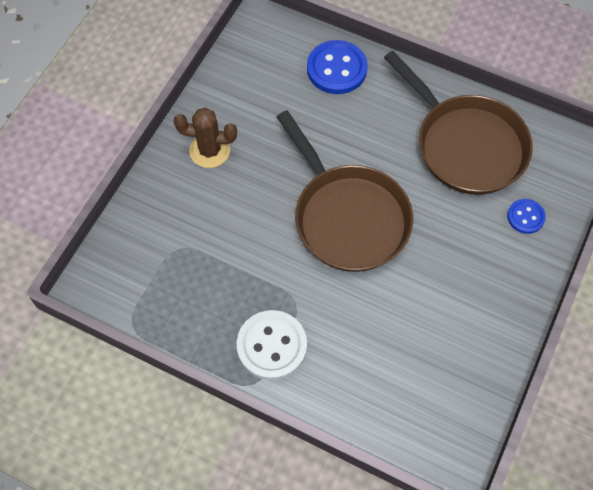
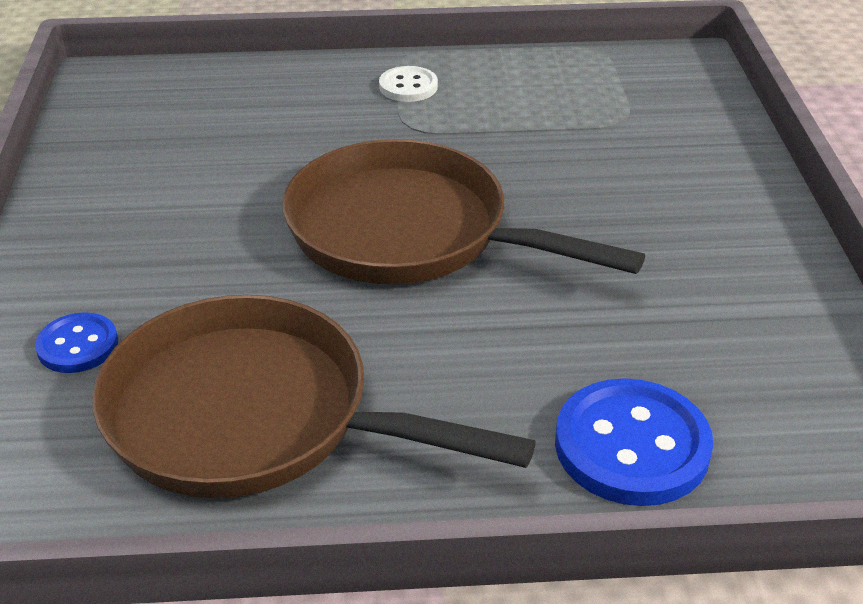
camera: 150 degrees right, 25 degrees down
(209, 151) = (713, 228): brown cactus -> none
(272, 346) = (408, 86): white button -> white button, size x0.56

